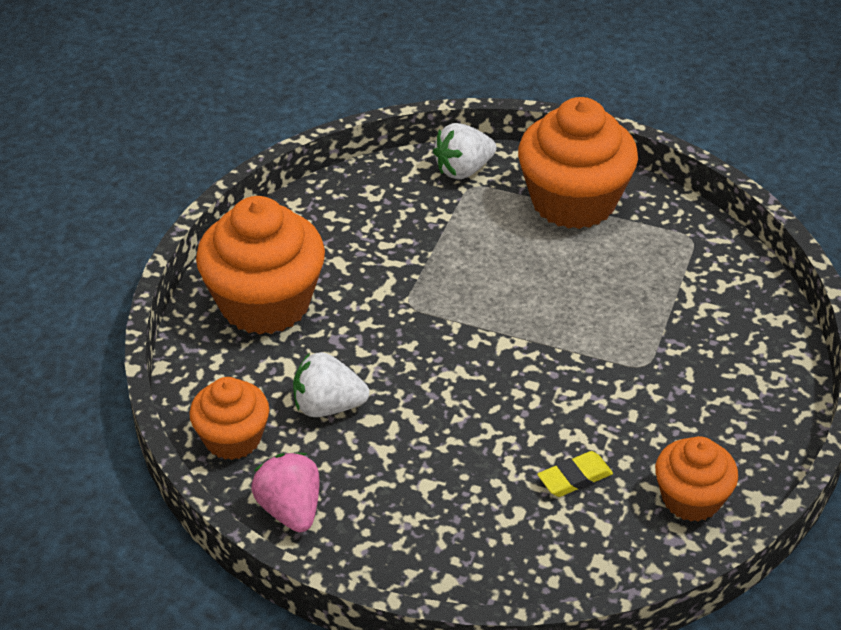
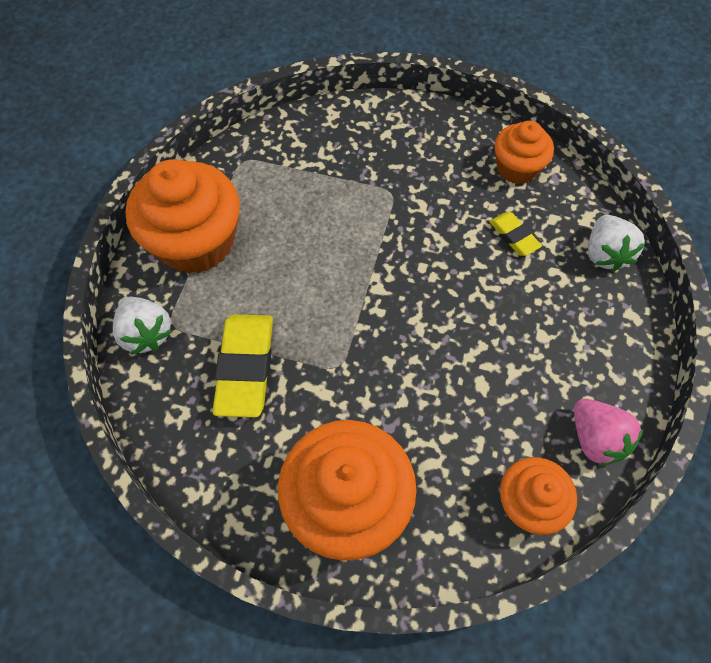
camera: 95 degrees left, 20 degrees up
(290, 509) = (595, 438): pink strawberry -> pink strawberry turned 90 degrees counterclockwise
(328, 406) = (474, 422): white strawberry -> white strawberry (605, 254)
(417, 237) = (245, 367): none -> yellow eraser

